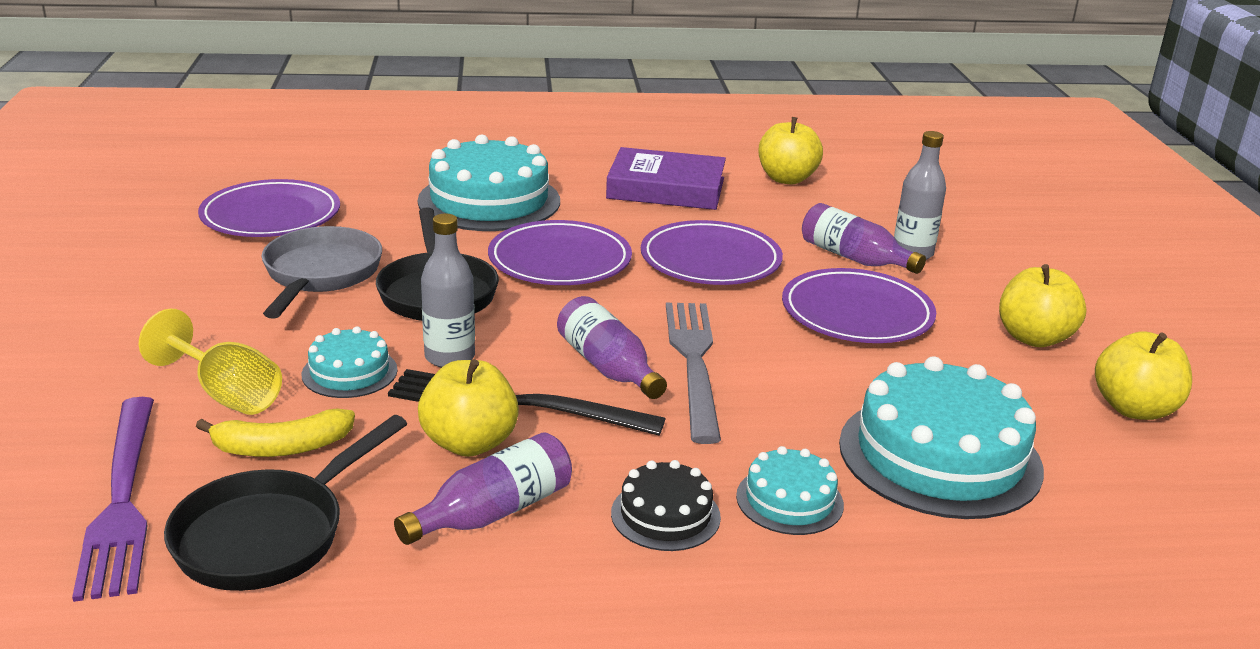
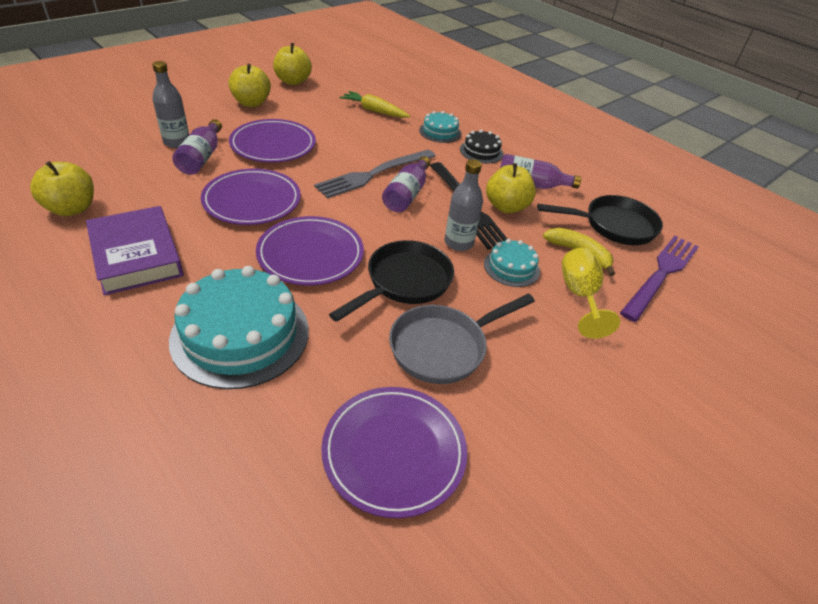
camera: 130 degrees left, 15 degrees up
(939, 455) = (374, 111): turquoise cake -> yellow carrot

